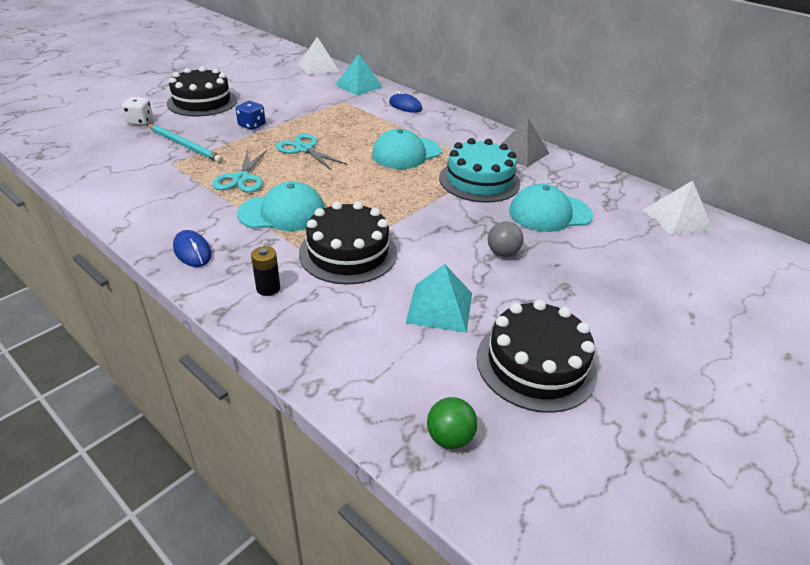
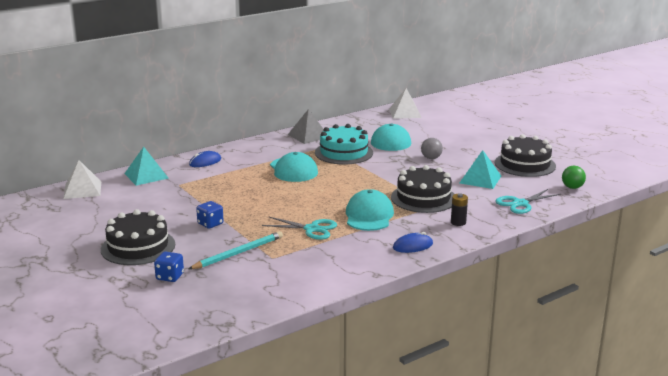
camera: 75 degrees left, 15 degrees down
(140, 121) = (170, 277): white dice -> blue dice
(304, 149) = (269, 204): turquoise scissors -> turquoise scissors (520, 203)

